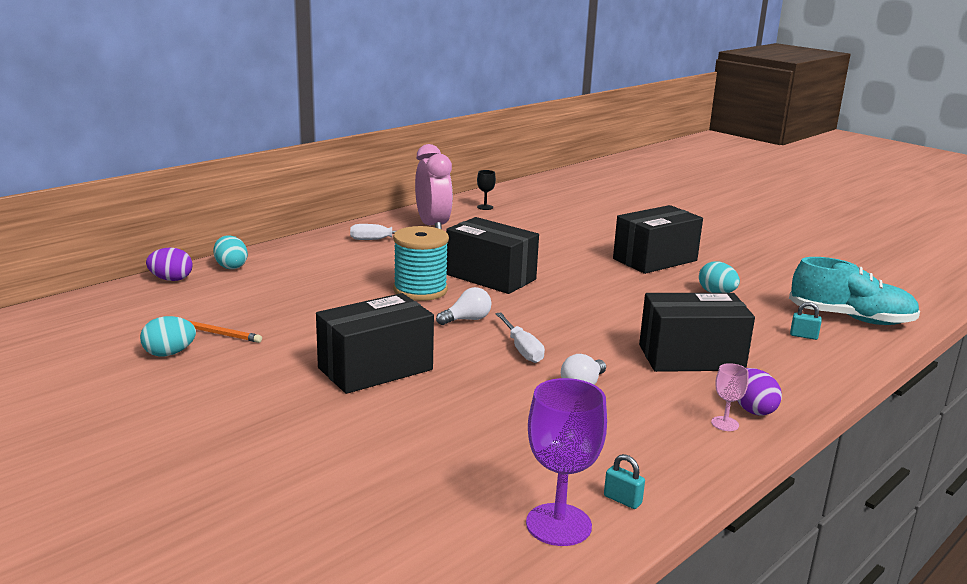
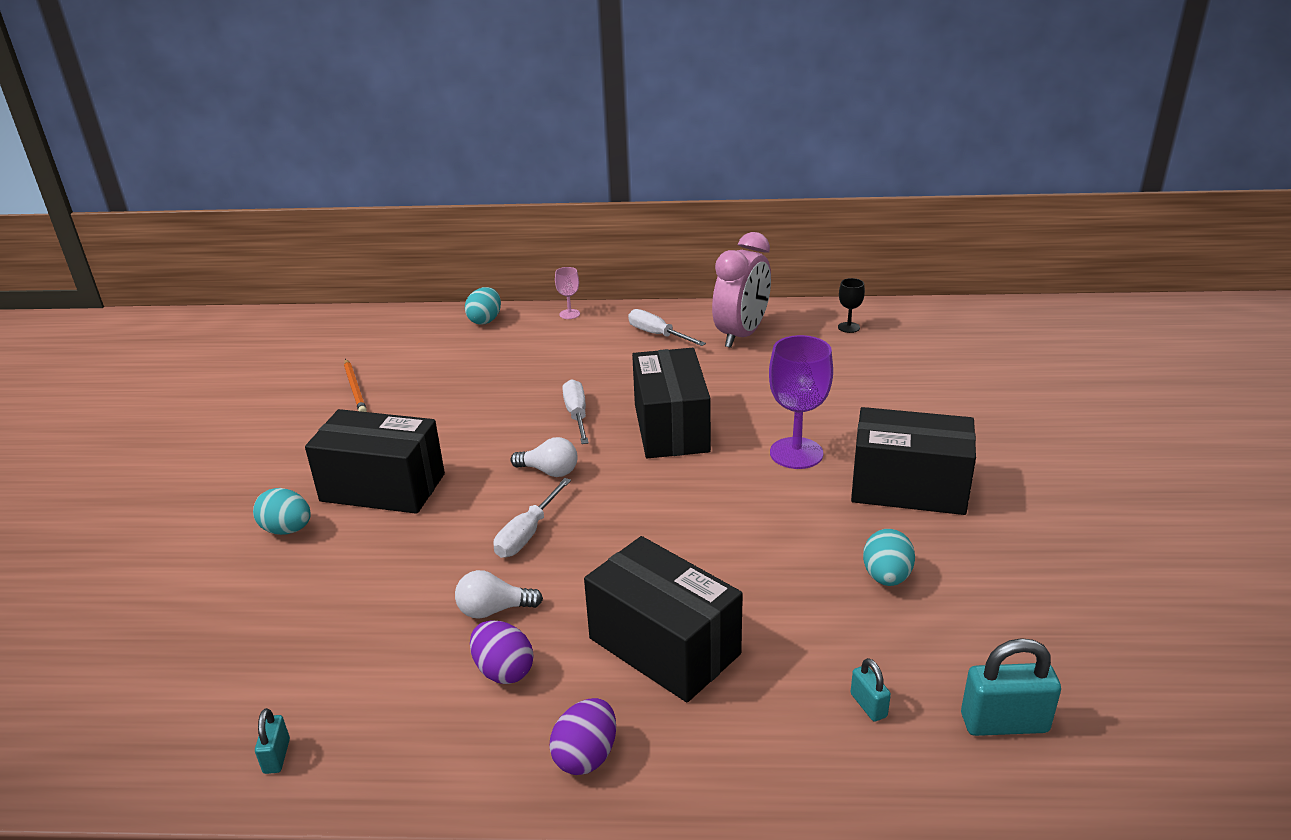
camera: 50 degrees right, 10 degrees up
(169, 353) = (297, 396): turquoise egg -> turquoise egg (287, 530)
(171, 279) = (424, 318): purple egg -> purple egg (503, 671)
(420, 290) = (577, 415): turquoise spool -> white screwdriver
(558, 524) = (196, 738): purple goblet -> purple goblet (796, 453)
(725, 424) = (522, 750): pink goblet -> pink goblet (569, 314)
(850, 318) = (1004, 723): turquoise shoe -> turquoise padlock

